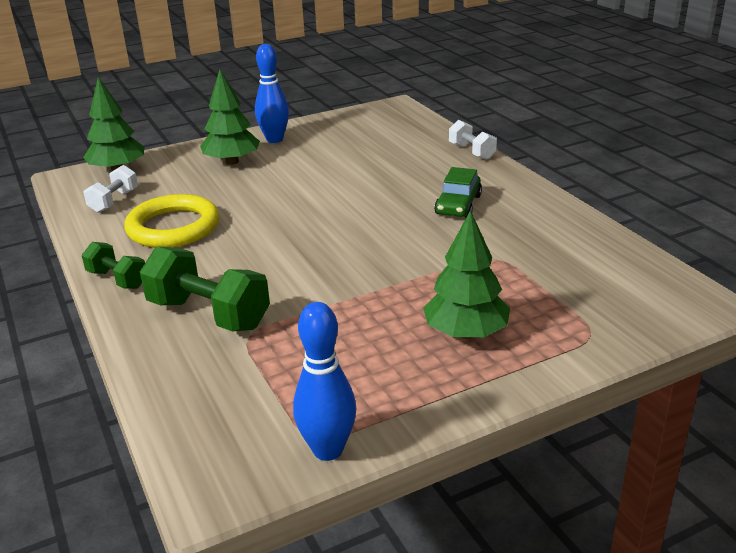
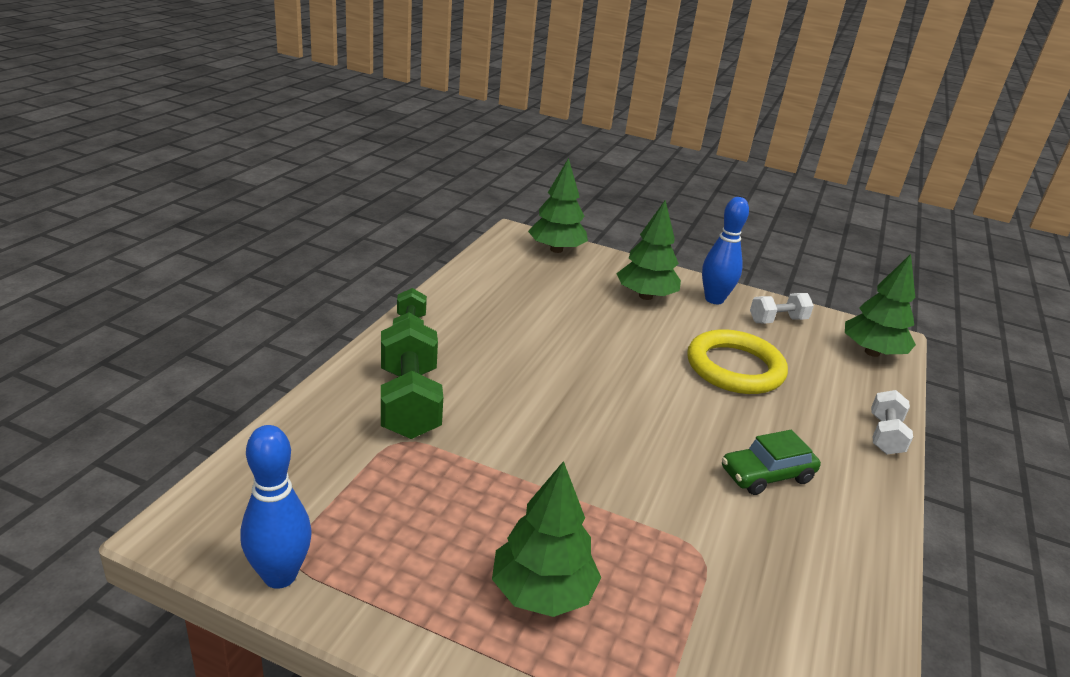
camera: 45 degrees right, 0 degrees up
(114, 201) = (511, 272): white dumbbell -> white dumbbell (777, 320)
(173, 227) = (510, 319): yellow ring -> yellow ring (735, 368)
(399, 117) = (872, 352): none -> green tree

